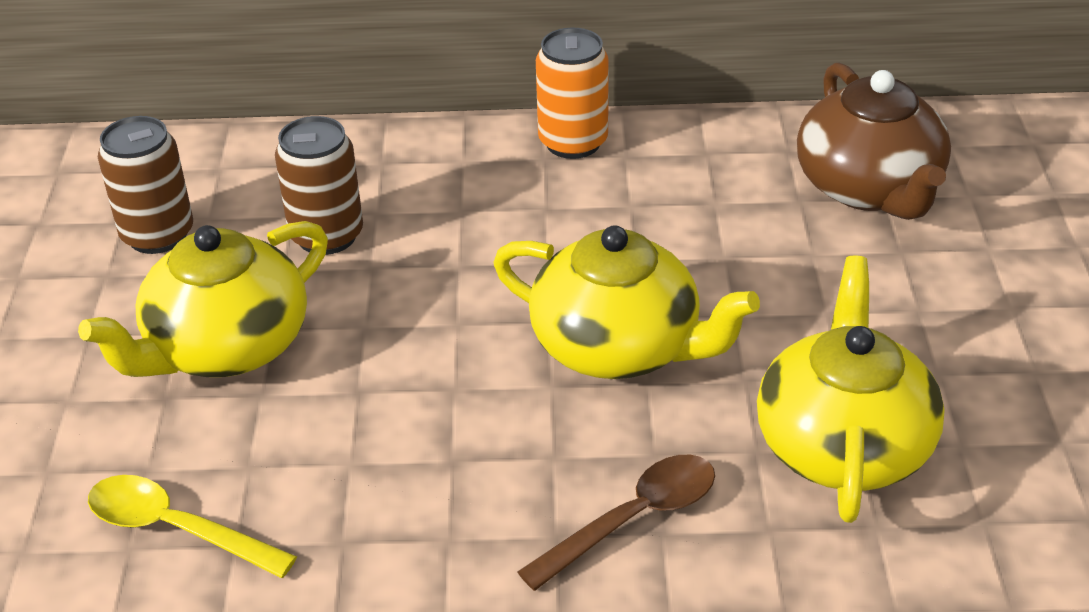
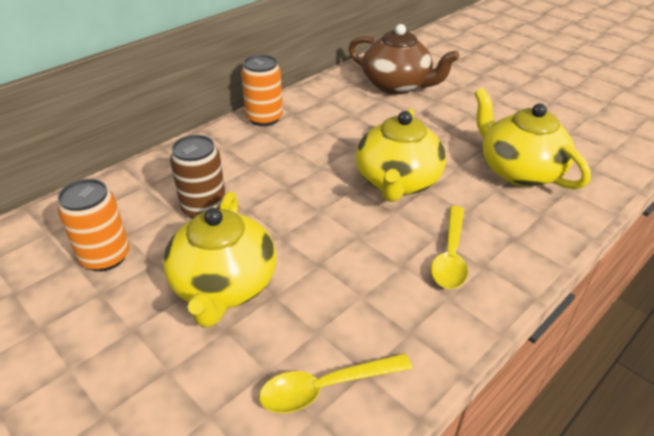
camera: 45 degrees left, 0 degrees up
(158, 235) = (105, 257): brown can -> orange can
(532, 492) = (450, 256): none -> yellow spoon
(619, 347) = (397, 182): yellow teapot -> yellow teapot turned 120 degrees clockwise
(633, 519) = (498, 240): brown spoon -> none

